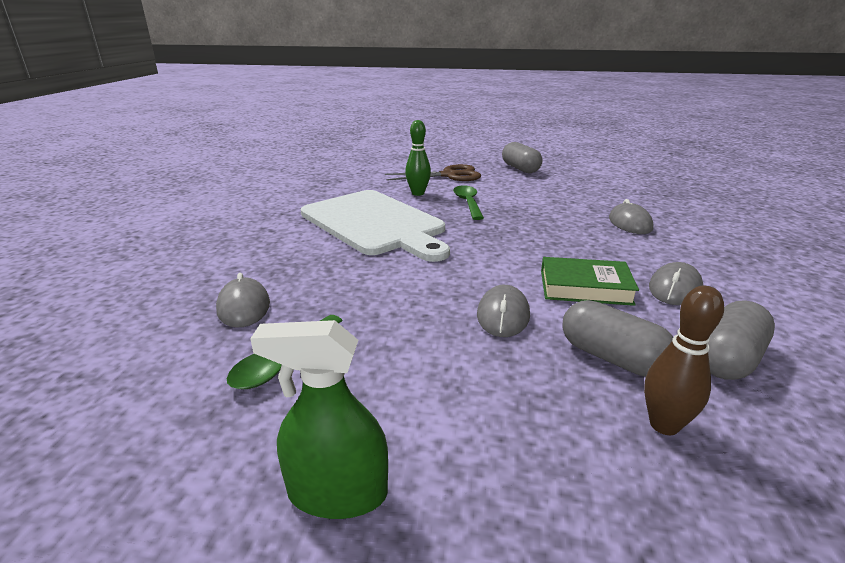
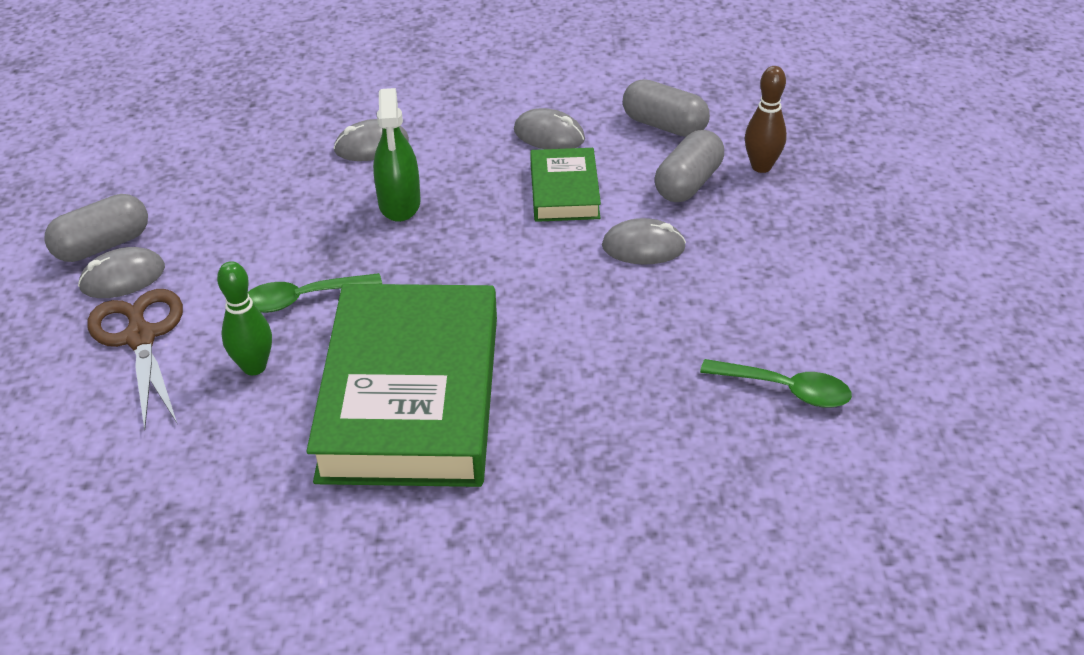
camera: 100 degrees left, 15 degrees up
(243, 307) = (704, 461): grey mouse -> grey mouse (123, 277)
(337, 493) = (904, 313): green spray bottle -> green spray bottle (399, 203)
(374, 223) = (410, 396): white cutting board -> green book

